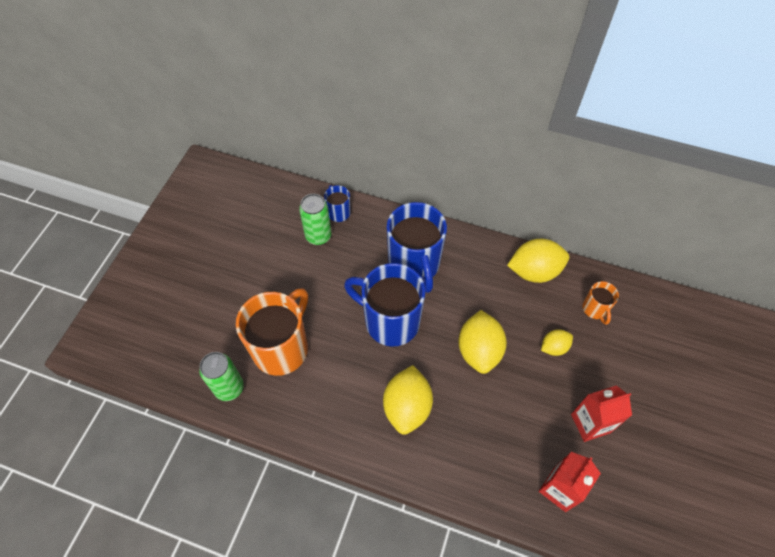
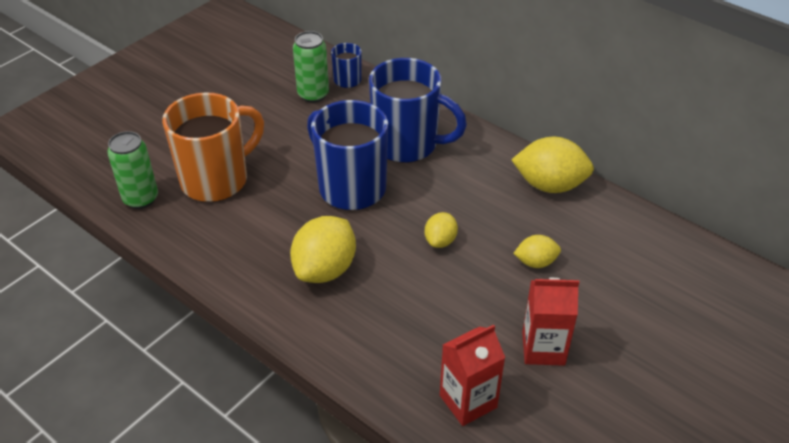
camera: 20 degrees right, 15 degrees down
(414, 265) = (407, 144): blue mug -> blue mug turned 75 degrees counterclockwise
(479, 350) = (440, 241): yellow lemon -> yellow lemon, size x0.55
(595, 309) = (609, 240): orange mug -> none

